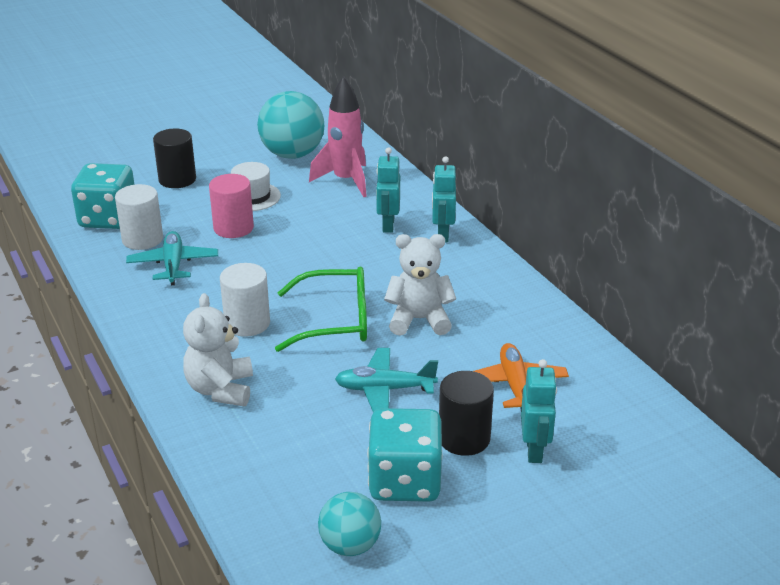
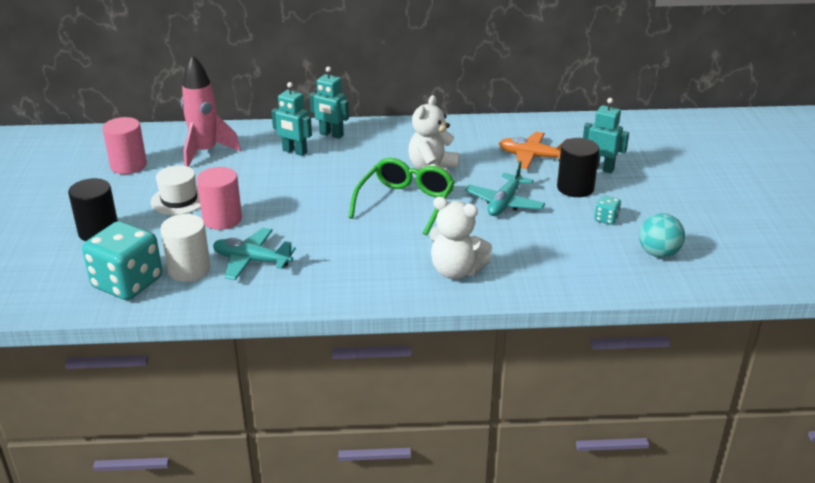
camera: 65 degrees left, 0 degrees up
(247, 323) = (376, 241): white cylinder -> none
(292, 154) = (128, 165): turquoise ball -> pink cylinder
(405, 481) = (606, 219): turquoise dice -> turquoise dice, size x0.42

